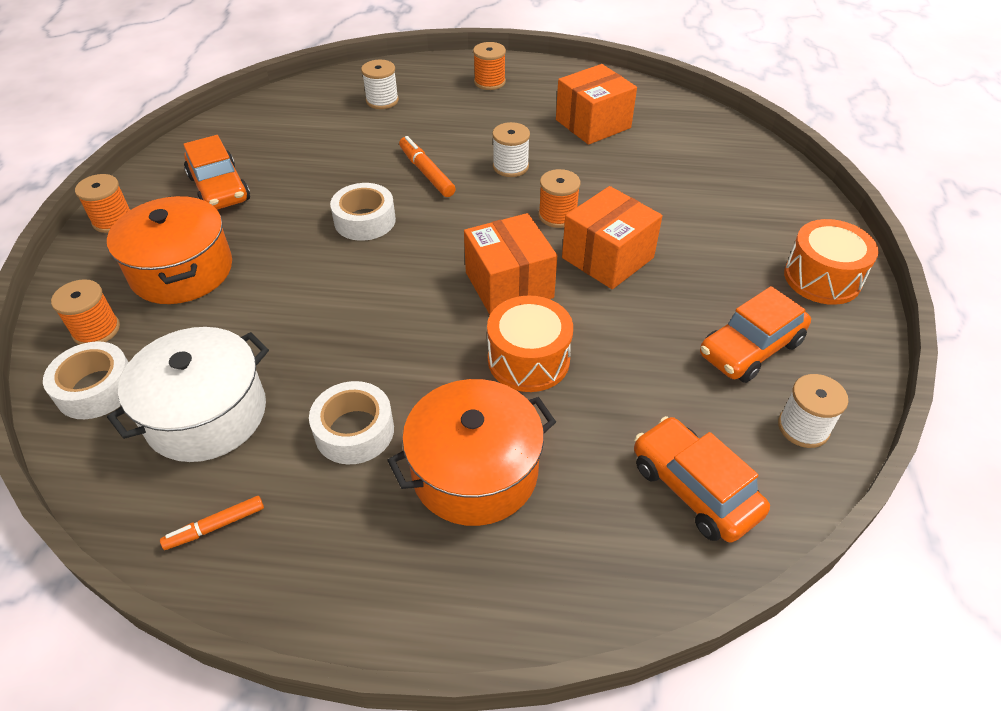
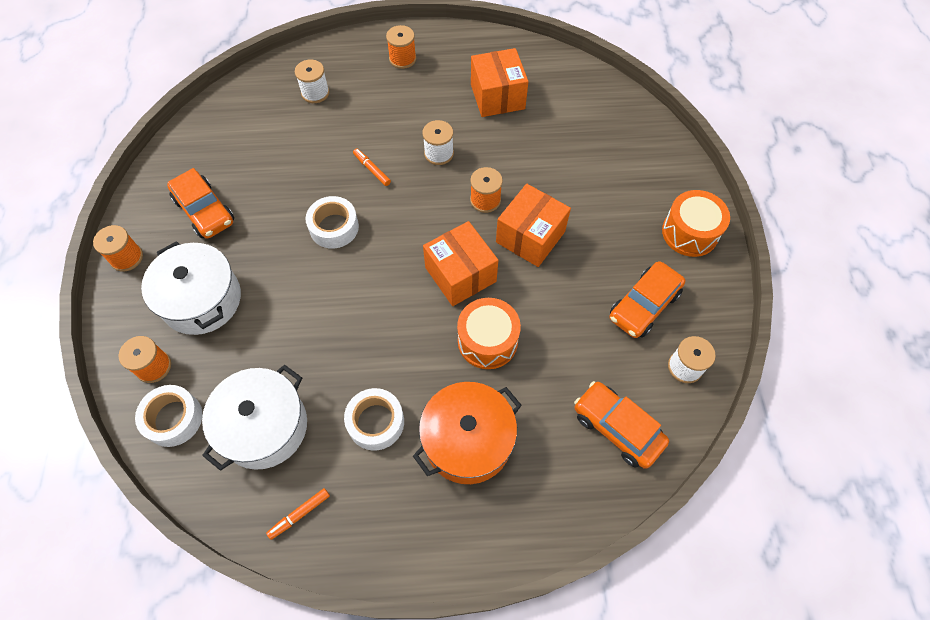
camera: 10 degrees left, 15 degrees up
(182, 271) = (202, 300): orange pot -> white pot
(426, 173) = (372, 169): orange marker -> orange marker, size x0.66
(593, 124) = (497, 96): orange box -> orange box turned 60 degrees counterclockwise

